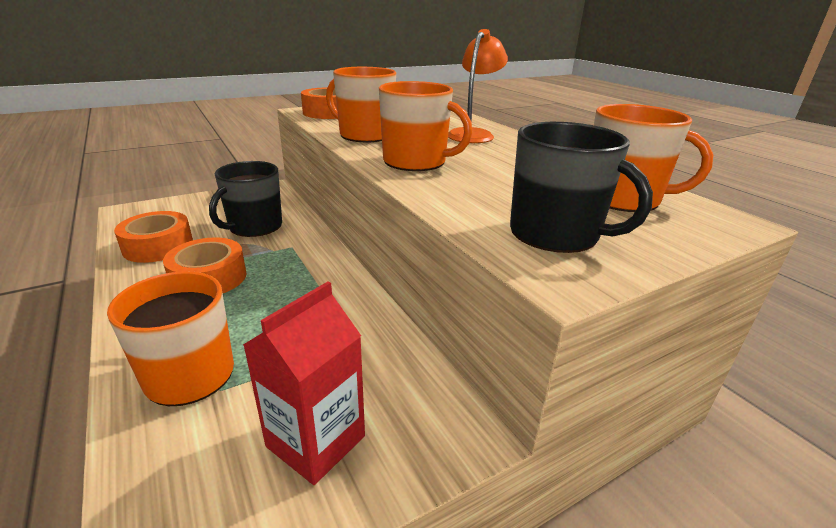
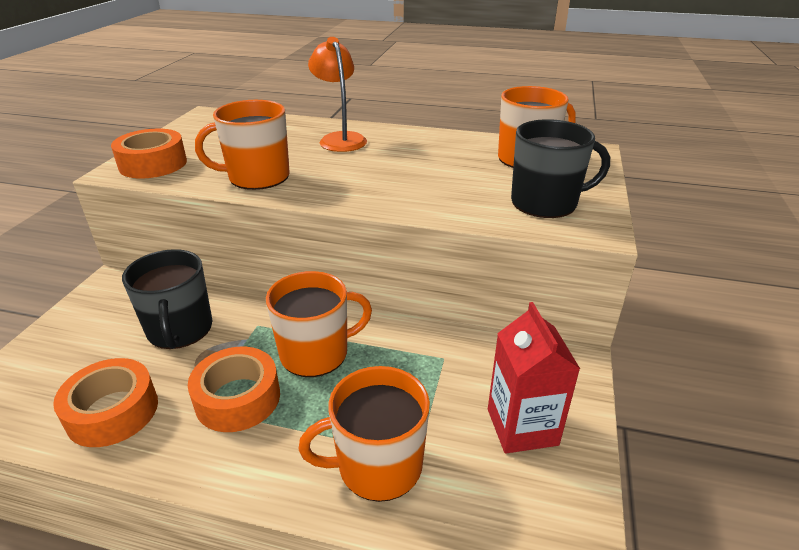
camera: 45 degrees left, 5 degrees up
(416, 162) = (361, 186): orange mug -> orange mug (316, 353)

